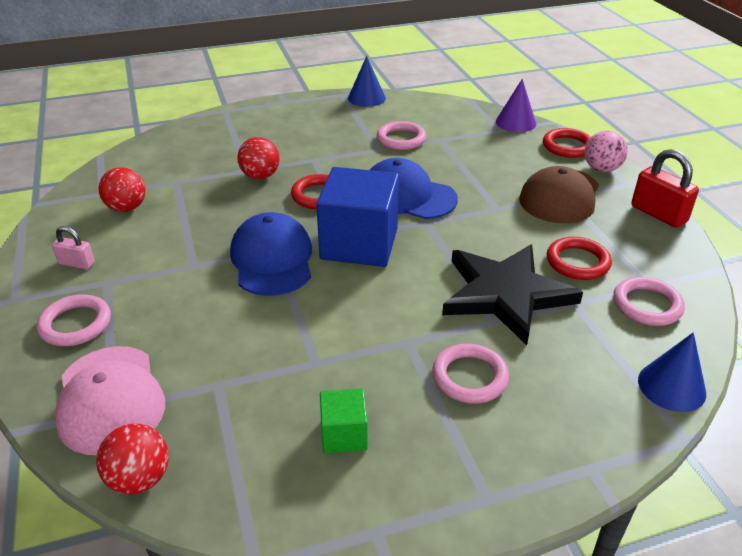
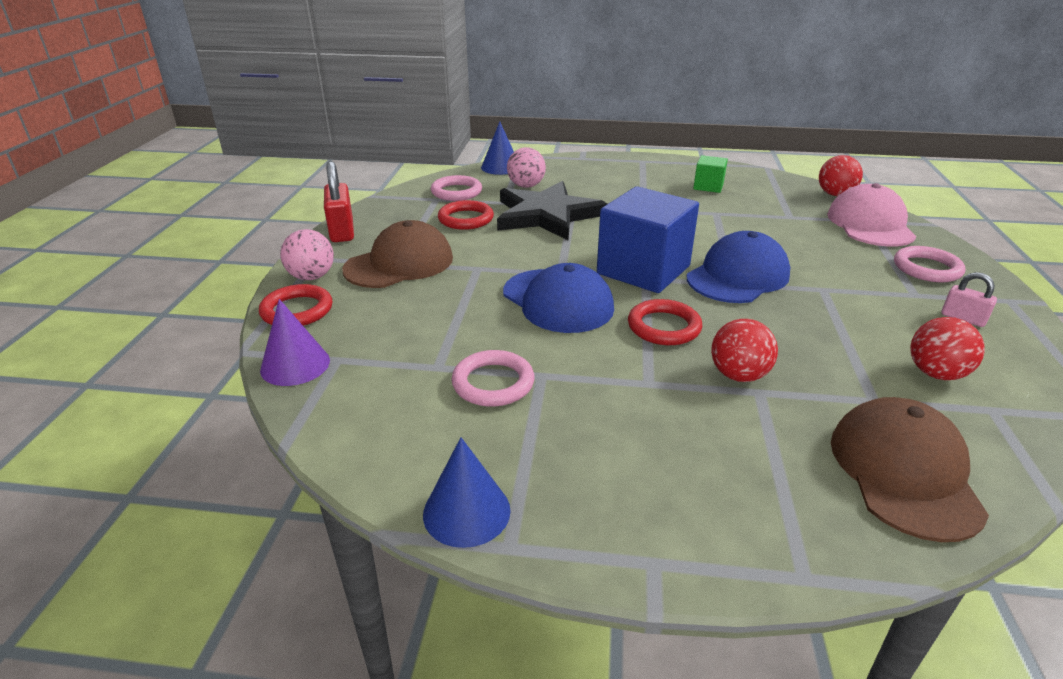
camera: 155 degrees left, 5 degrees down
(171, 151) = (904, 472): none -> brown cap
(272, 259) = (738, 276): blue cap -> blue cap turned 150 degrees counterclockwise
(469, 377) = (615, 189): pink ring -> none
(586, 346) = (526, 186): none -> pink ball

